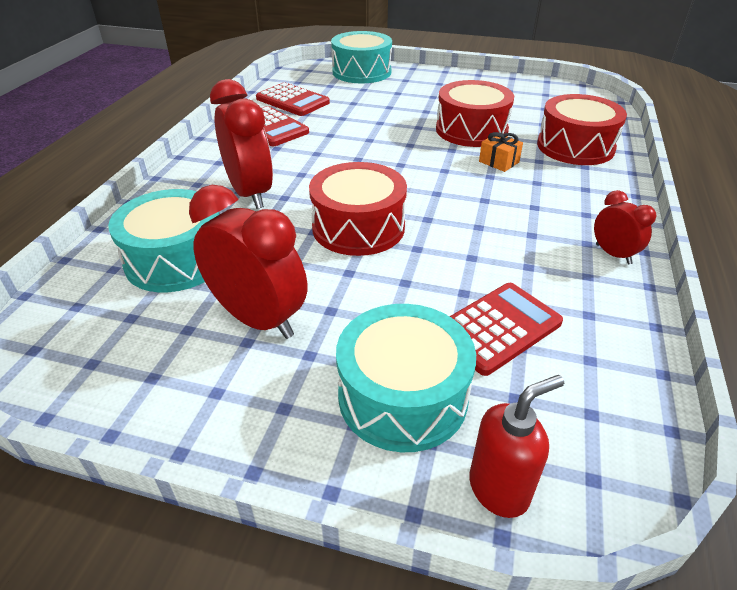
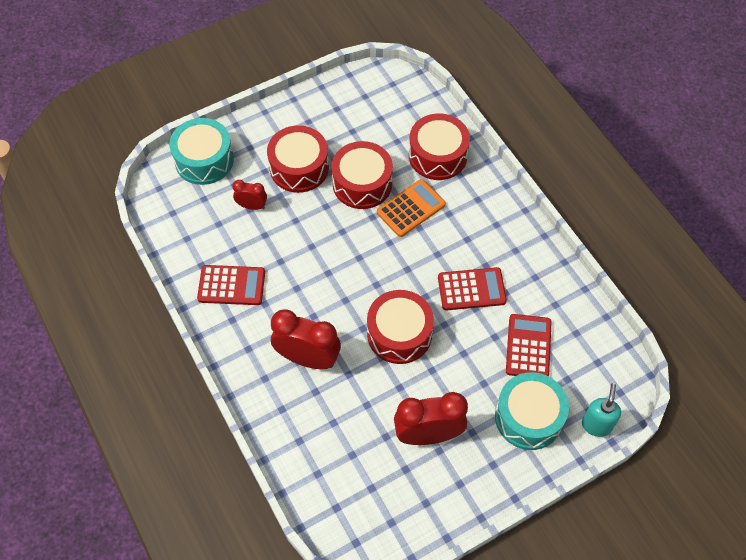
camera: 45 degrees left, 20 degrees up
(176, 259) = (340, 439): turquoise drum -> none
(292, 101) = (203, 241): red calculator -> red calculator (471, 289)
(428, 102) = (299, 168): none -> red drum
(499, 162) = (411, 208): orange gift -> orange calculator
(499, 489) = (596, 425): red soap dispenser -> turquoise soap dispenser
(613, 254) = (533, 250): red clock -> red clock (252, 206)

